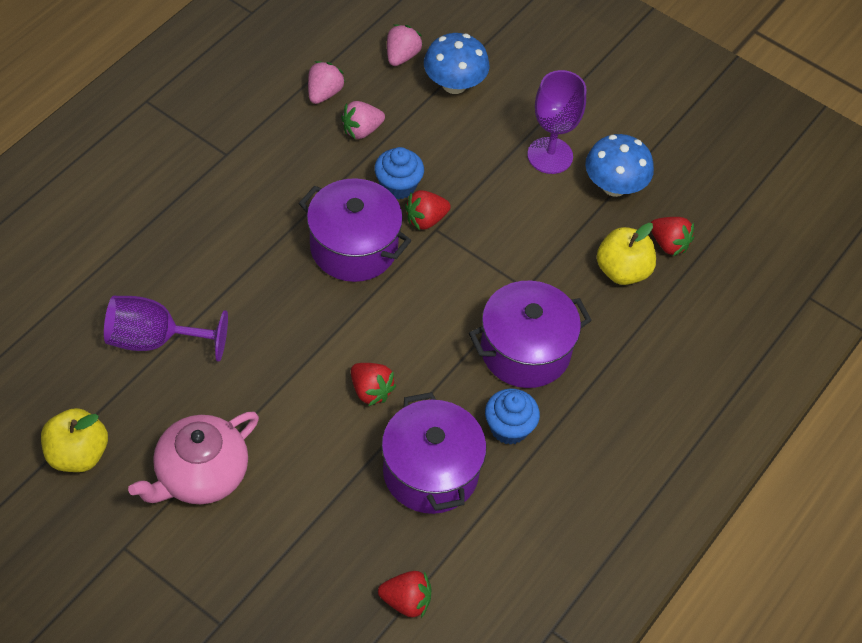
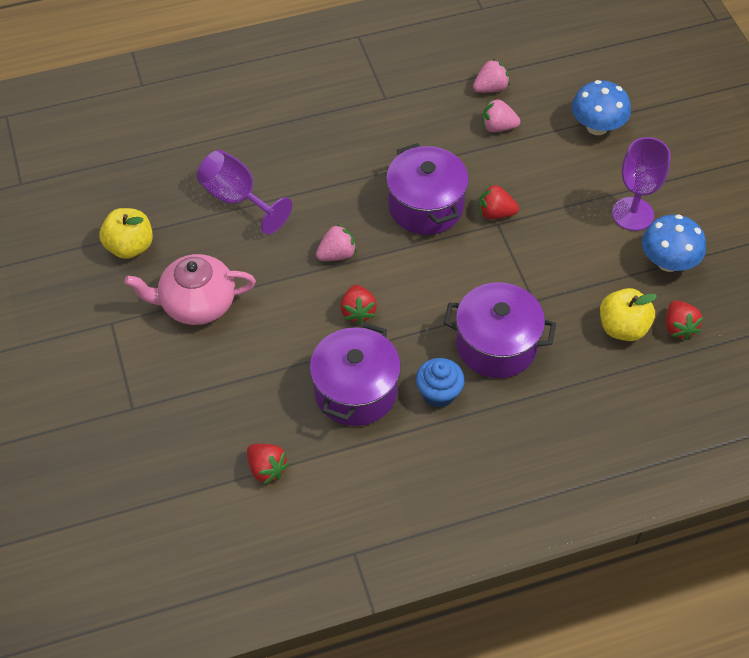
camera: 40 degrees right, 0 degrees up
(398, 186) = (494, 179): blue cupcake -> none
(401, 56) = (572, 88): pink strawberry -> pink strawberry (337, 254)

